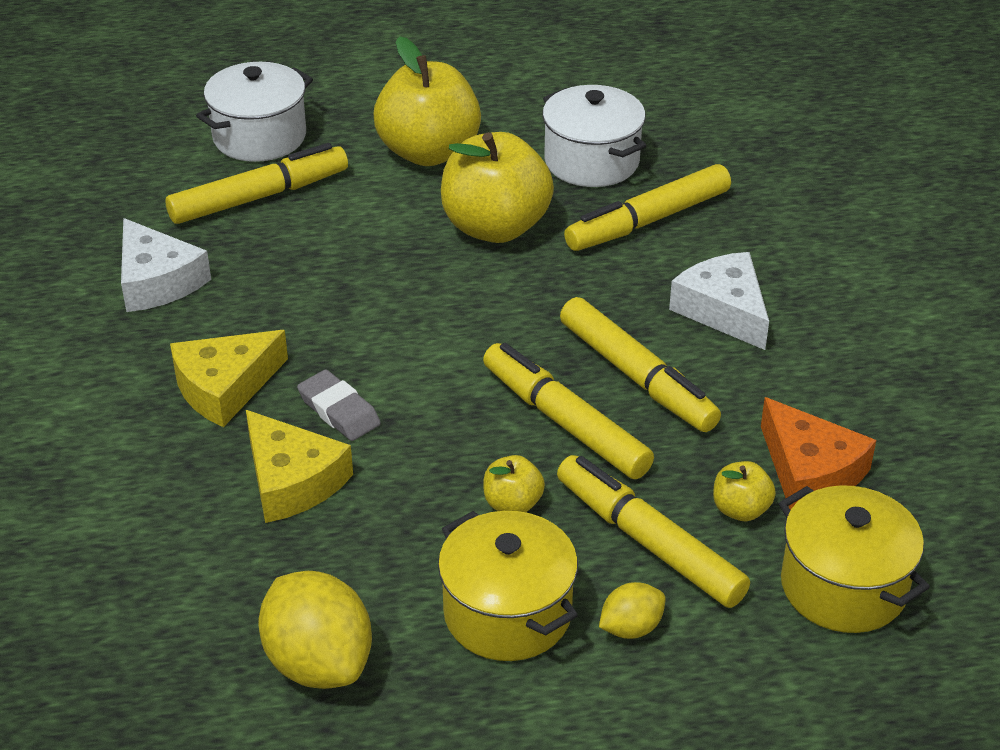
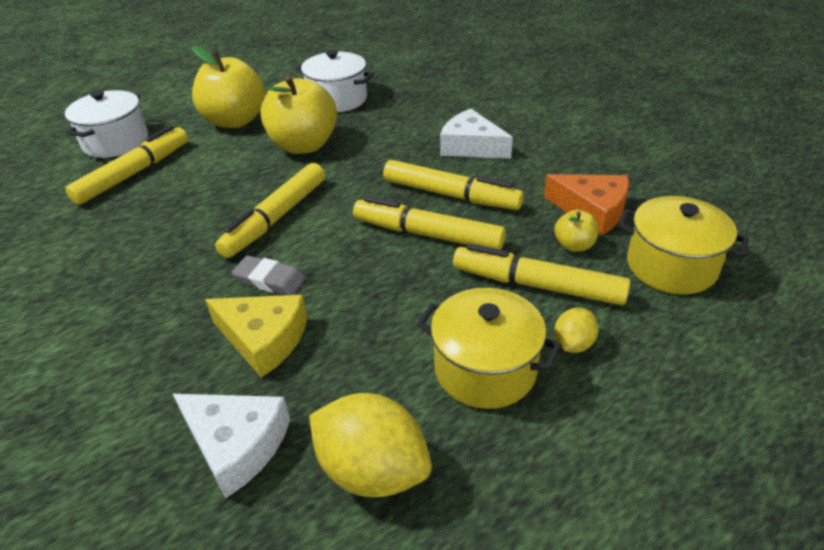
camera: 25 degrees left, 0 degrees up
(157, 281) = (82, 243): white cheese -> white cheese (236, 445)
(224, 387) = (173, 294): yellow cheese -> none
(512, 504) = (432, 295): yellow apple -> none
(648, 221) = (392, 117): yellow marker -> yellow marker (276, 218)

